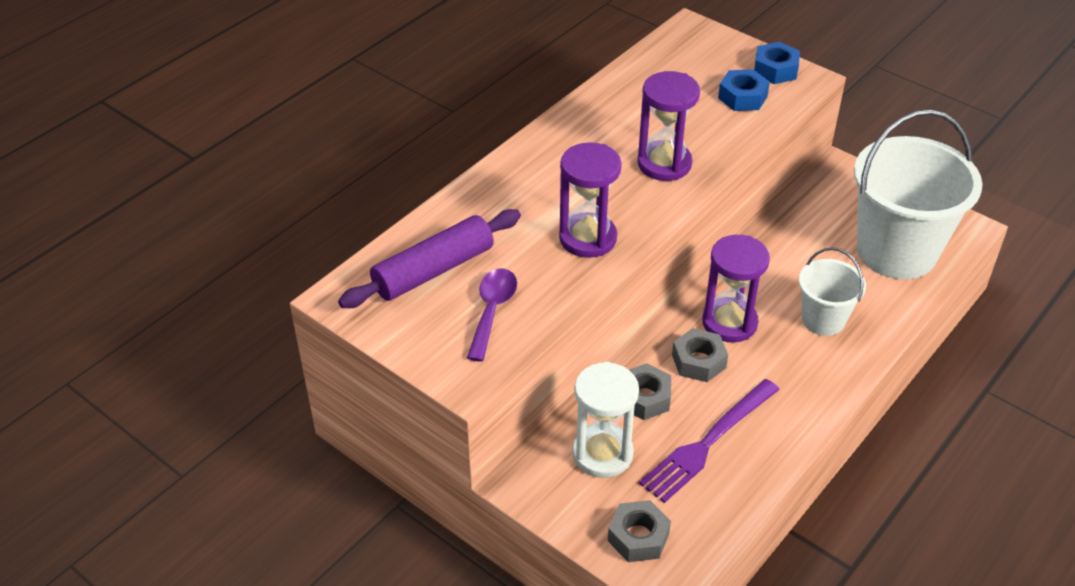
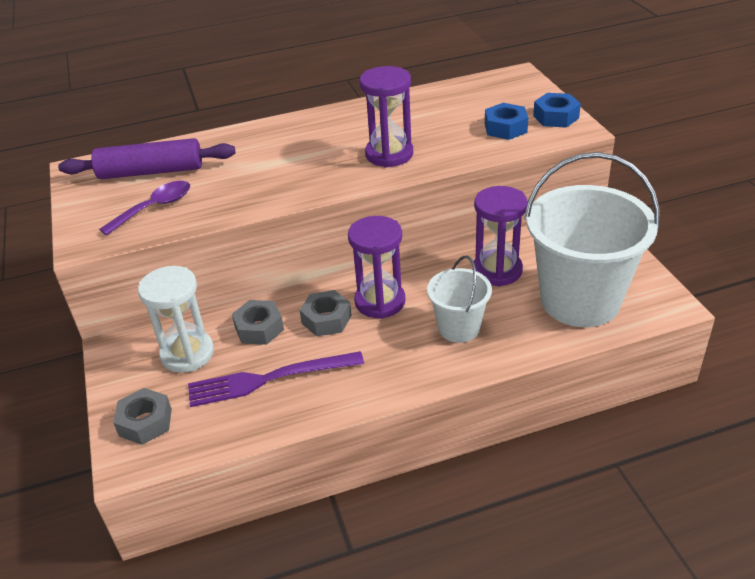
camera: 35 degrees right, 5 degrees down
(588, 238) = (274, 184): purple hourglass -> purple hourglass (497, 270)

